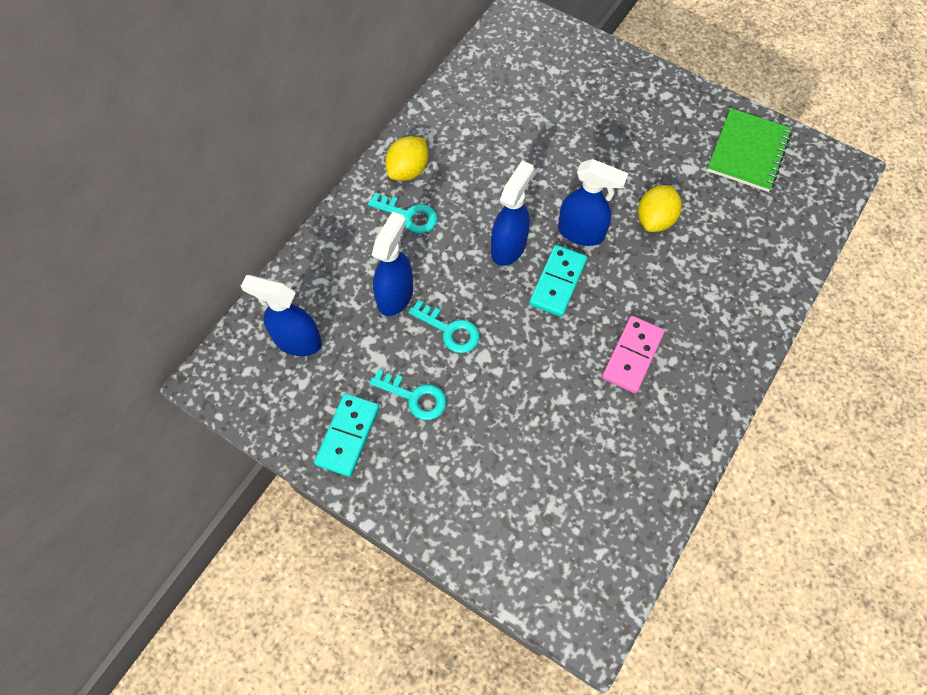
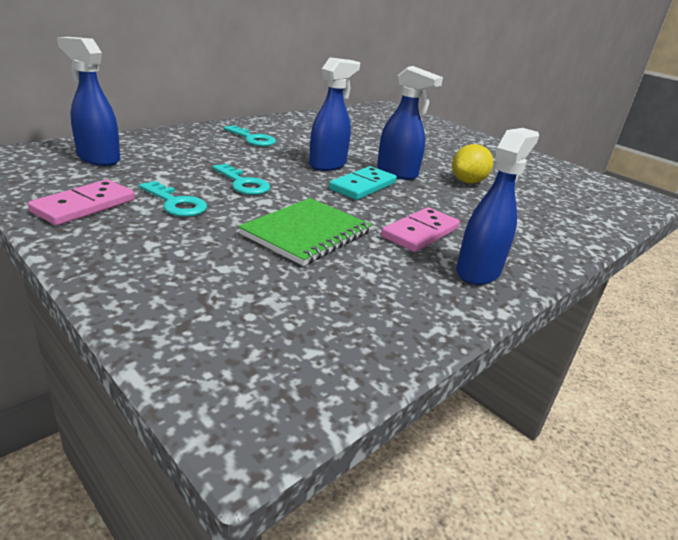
camera: 10 degrees right, 35 degrees down
(348, 436) = (84, 206): turquoise domino -> pink domino
(395, 295) = (209, 161): blue spray bottle -> blue spray bottle (478, 271)
(408, 170) = (268, 127): yellow lemon -> none
(748, 152) = (559, 175): green notebook -> green notebook (306, 233)

